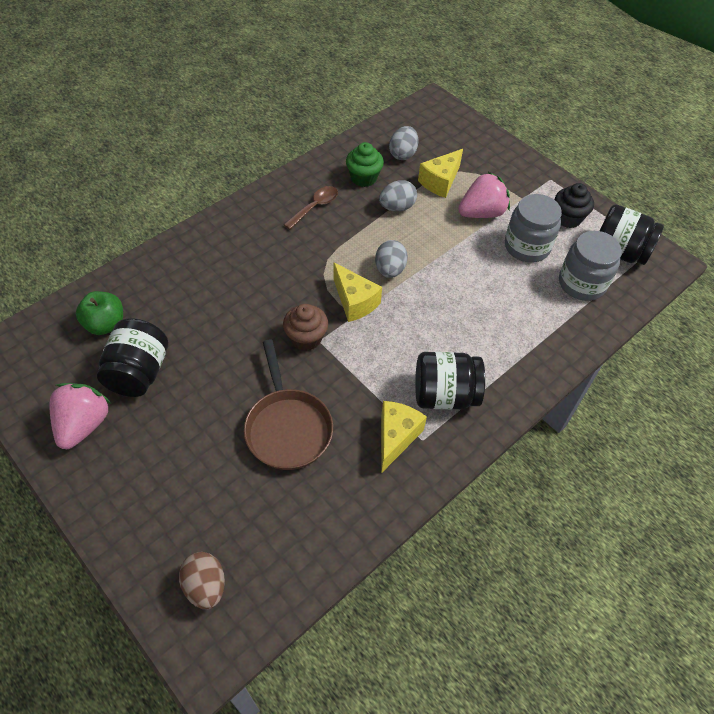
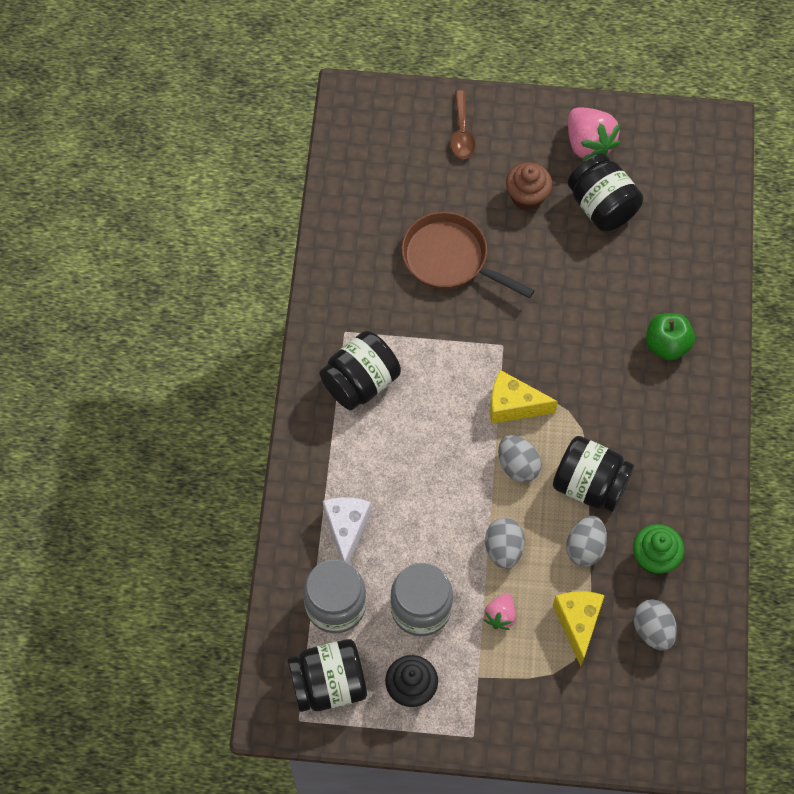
camera: 140 degrees right, 10 degrees up
(105, 324) = (675, 217): green apple -> green apple (667, 345)
(205, 586) = (391, 127): brown egg -> none
(306, 338) = (515, 338): brown cupcake -> brown cupcake (527, 197)
(315, 207) = (657, 477): brown spoon -> brown spoon (462, 132)
(358, 231) = (589, 485): none -> black jar
(396, 437) = (365, 317): yellow cheese -> none
(446, 238) = (503, 549): none -> grey egg
(481, 213) = (500, 616): pink strawberry -> pink strawberry, size x0.55
(538, 316) = (346, 529): none -> white cheese

